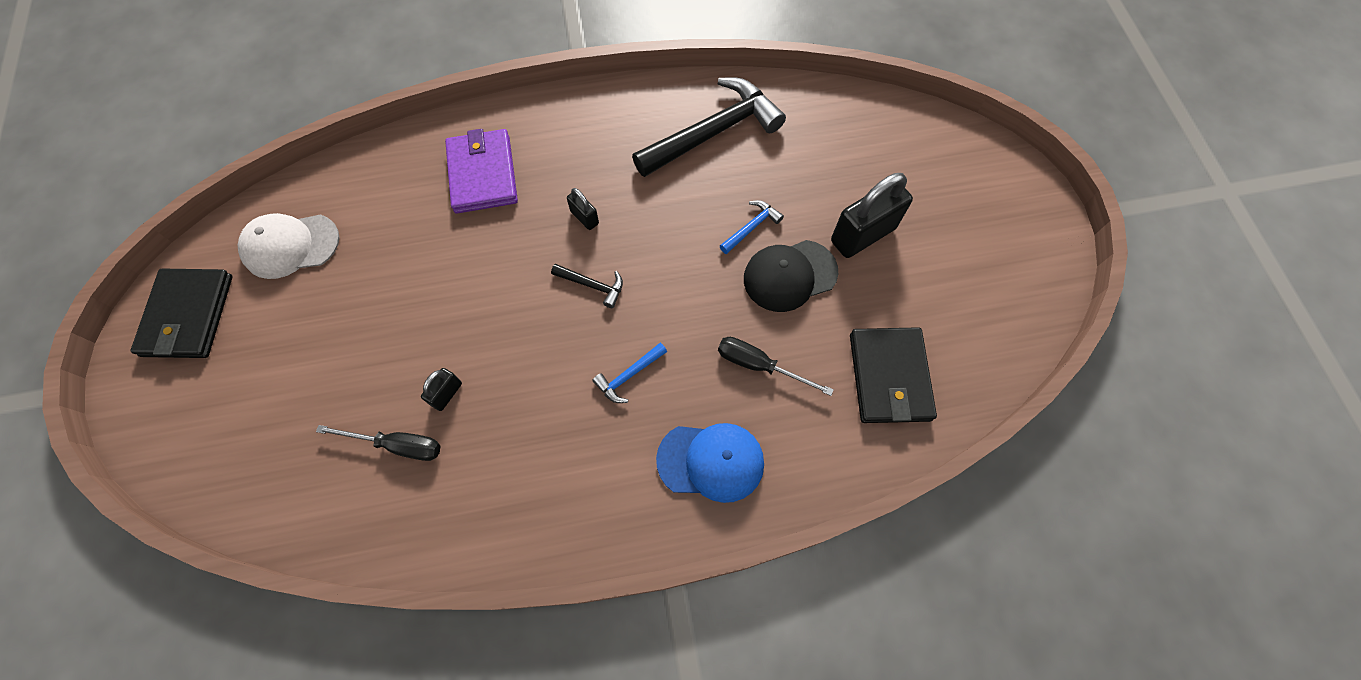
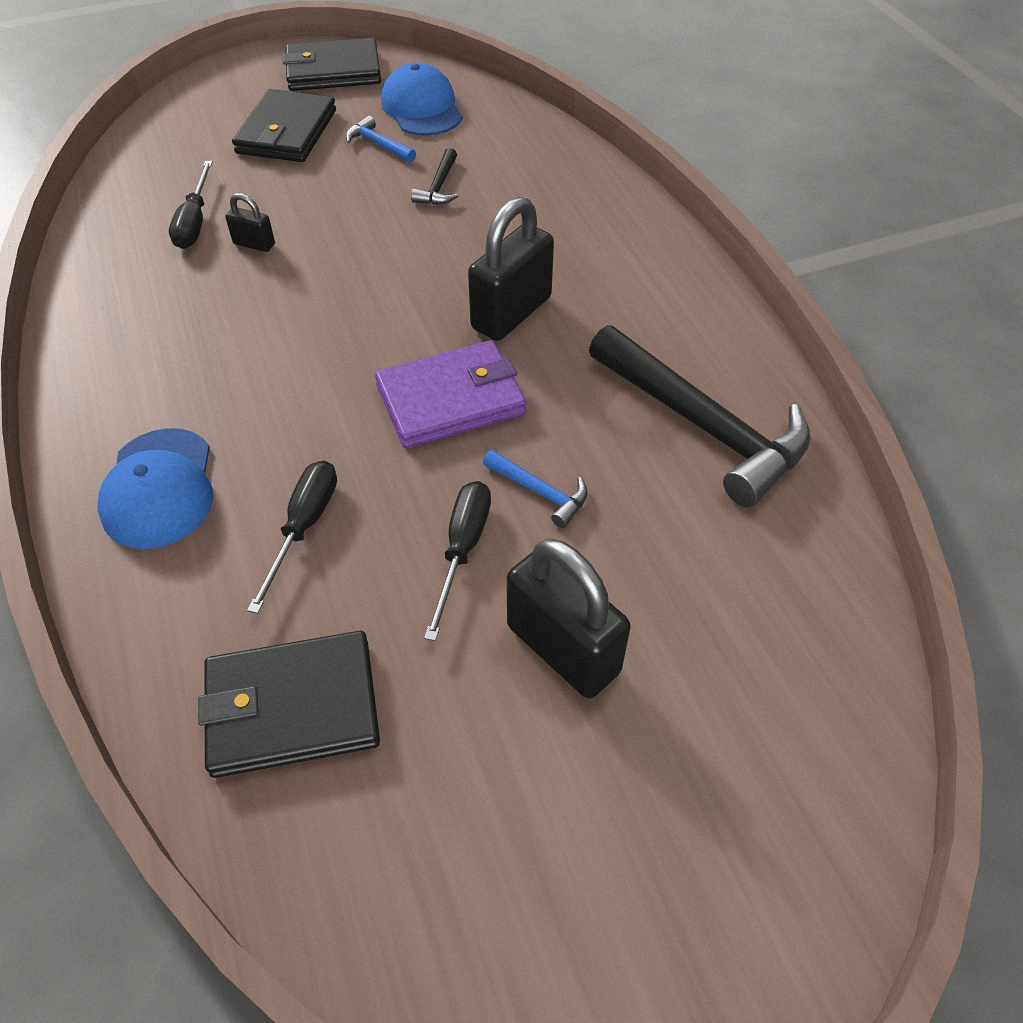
camera: 80 degrees right, 15 degrees down
(281, 363) = (287, 132): none -> black wallet
(290, 245) = (422, 108): white cap -> blue cap
(483, 174) = (552, 217): purple wallet -> purple wallet (451, 399)
(584, 217) = (511, 313): black padlock -> black padlock, size x2.07
(593, 285) = (410, 336): black hammer -> black hammer (439, 187)
(629, 376) = (282, 389): blue hammer -> blue hammer (378, 144)
(789, 275) = (462, 550): black cap -> black screwdriver

